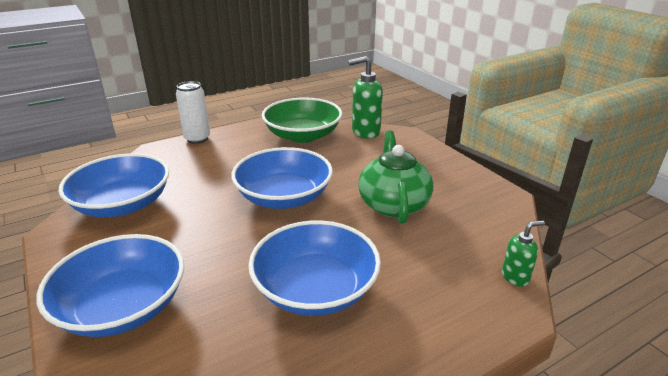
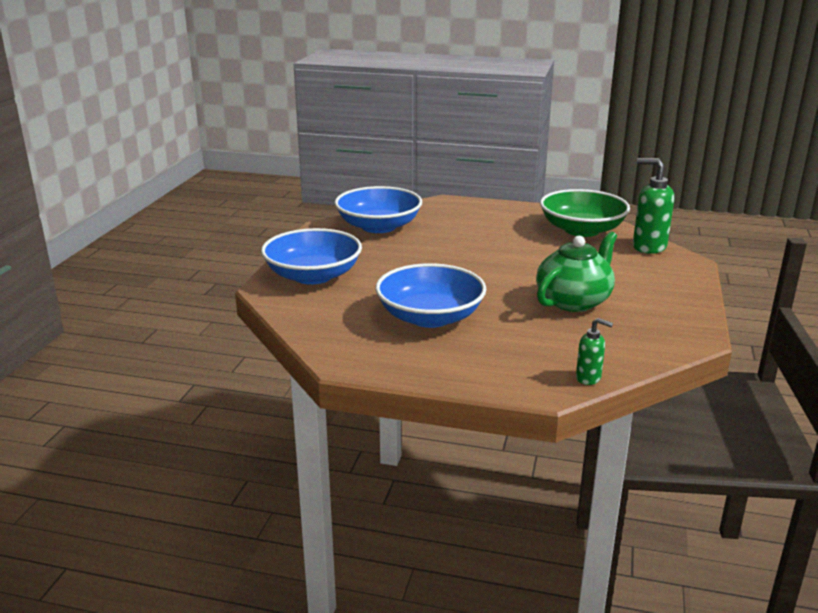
camera: 45 degrees right, 5 degrees down
(197, 139) = (488, 204): white can -> none
(284, 197) = (493, 263): blue bowl -> none

